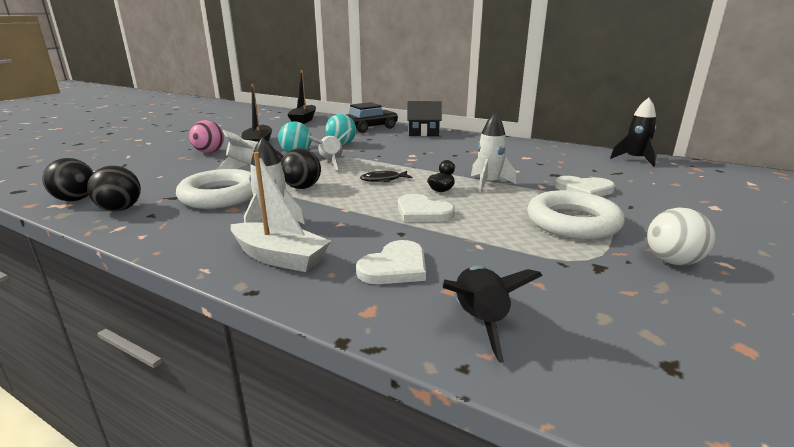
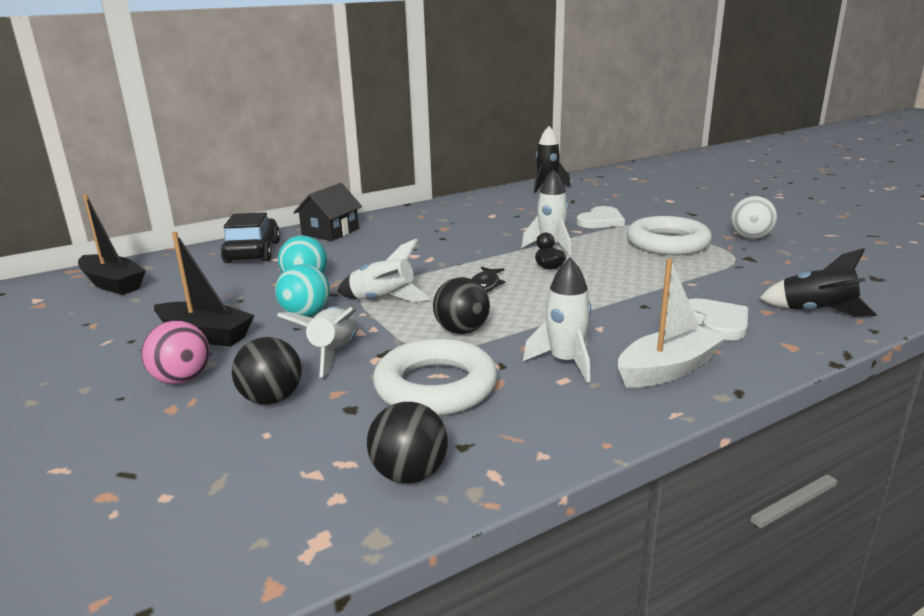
camera: 60 degrees left, 0 degrees up
(76, 199) = (304, 526): black ball -> black ball (271, 399)
(422, 212) = (599, 287): white heart -> none

